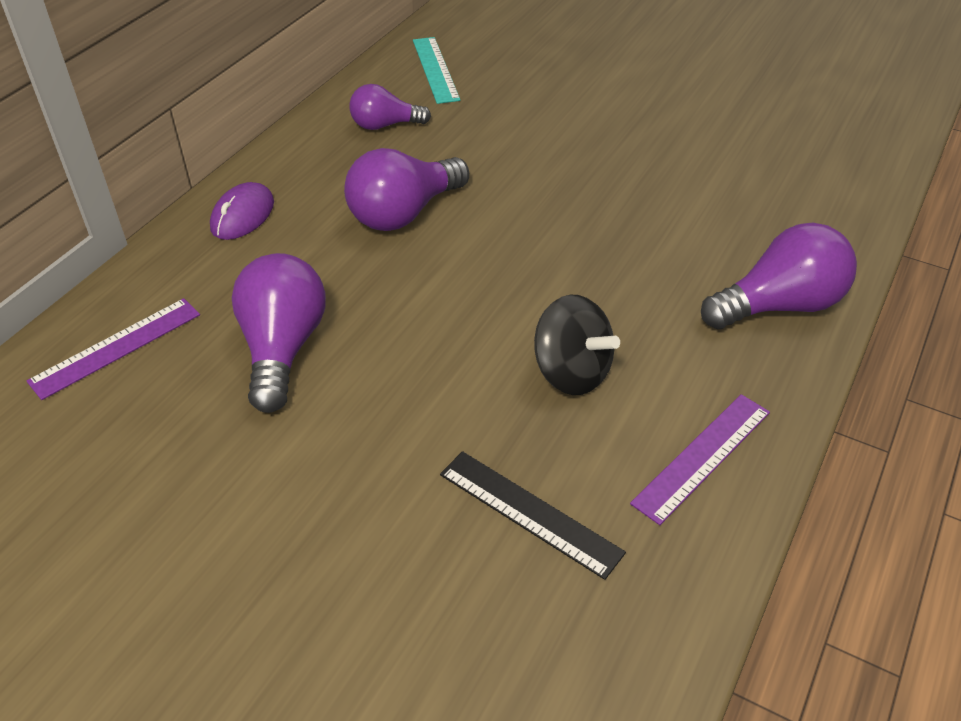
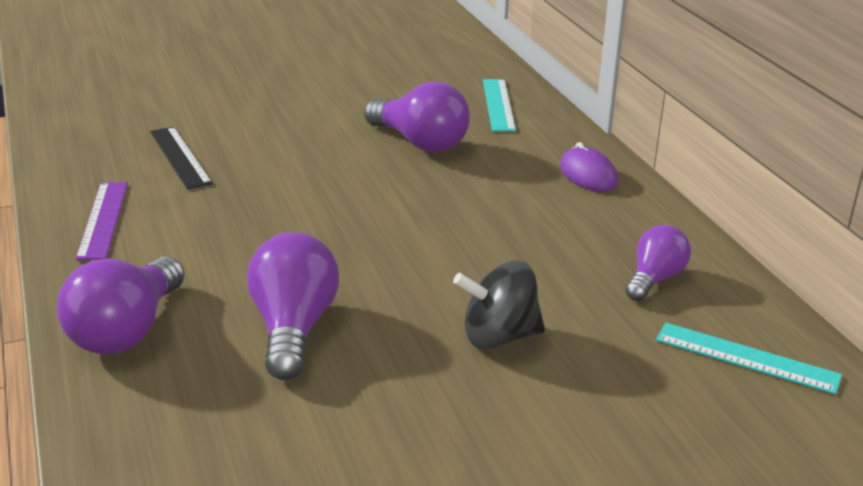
camera: 130 degrees right, 15 degrees down
(116, 347) = (498, 105): purple ruler -> turquoise ruler
(404, 213) = (500, 232): purple light bulb -> purple light bulb (293, 328)
(529, 513) = (180, 157): black ruler -> black ruler turned 75 degrees clockwise
(571, 372) = (237, 214): black spinning top -> black spinning top (499, 337)

